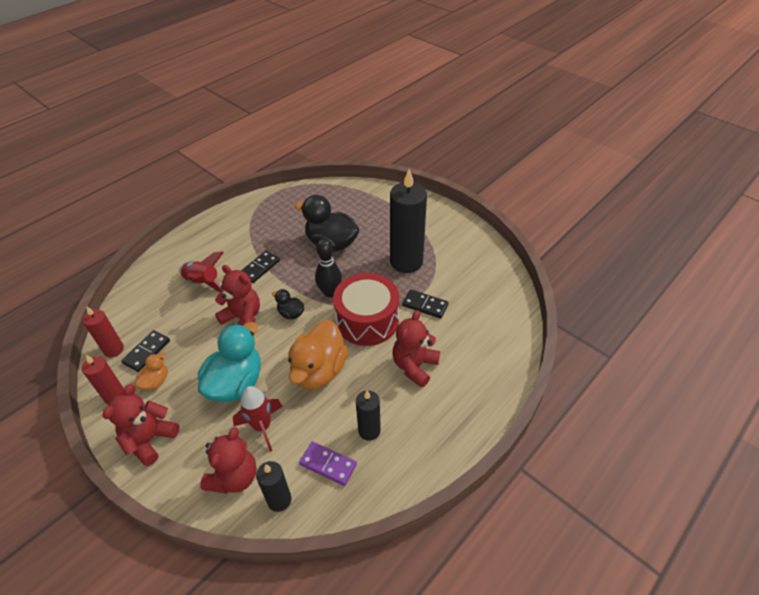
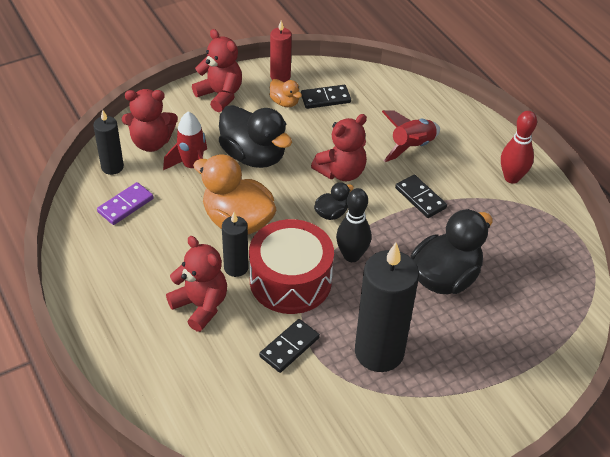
camera: 105 degrees right, 0 degrees up
(114, 349) = (339, 77): red candle -> none
(147, 352) = (325, 98): black domino -> black domino turned 60 degrees counterclockwise
(226, 227) = (511, 178): none -> red bowling pin
(234, 477) = (151, 142): red teddy bear -> red teddy bear turned 45 degrees counterclockwise
(236, 383) = (253, 156): turquoise duck -> black duck
(369, 430) = (143, 244): black candle -> black candle (236, 267)

